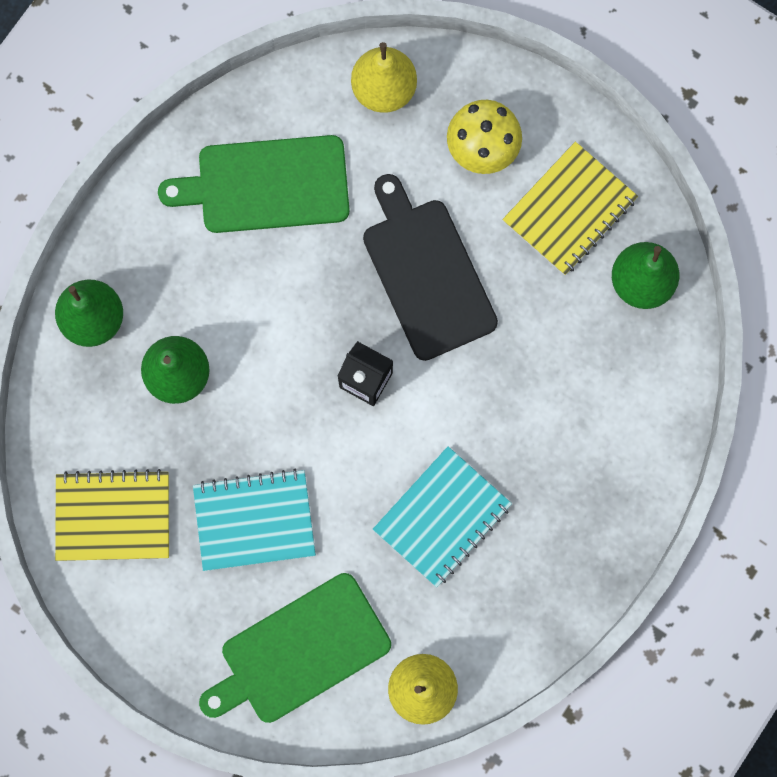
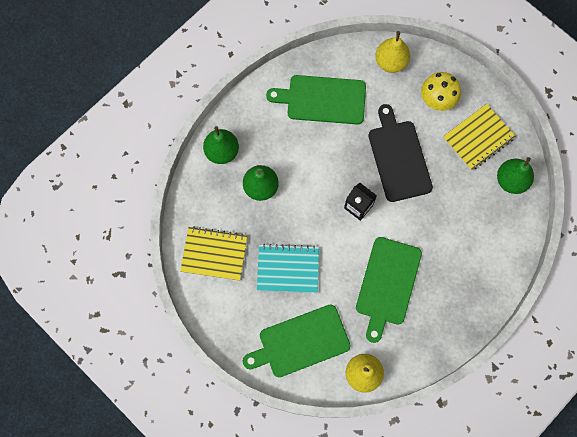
camera: 10 degrees right, 5 degrees down
(442, 517) = (387, 284): turquoise notebook -> green cutting board

